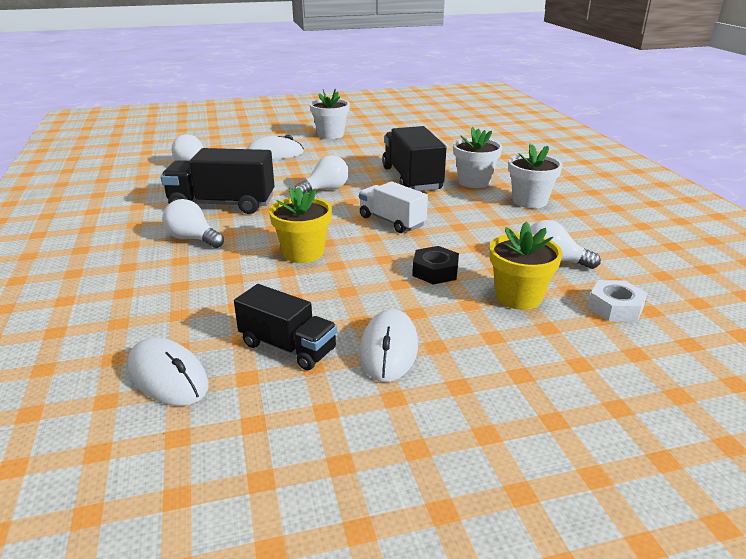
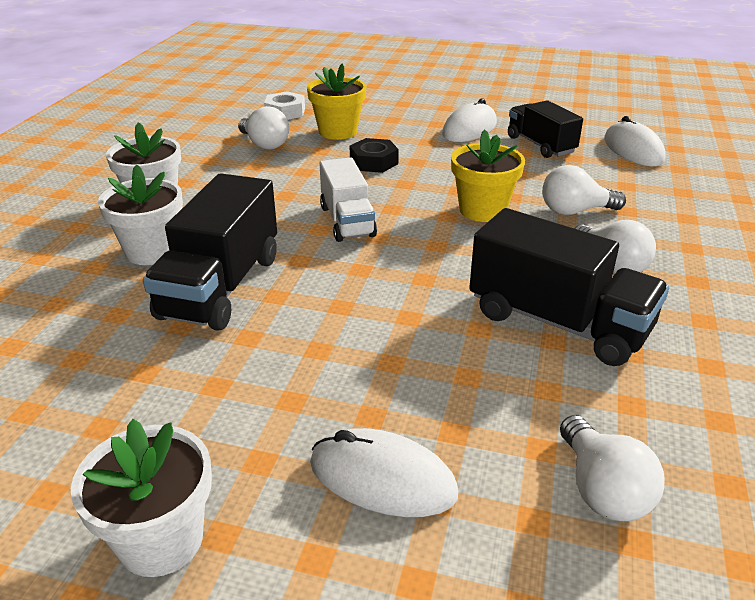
camera: 150 degrees left, 5 degrees up
(325, 190) = (375, 304): white light bulb -> white light bulb (574, 211)

